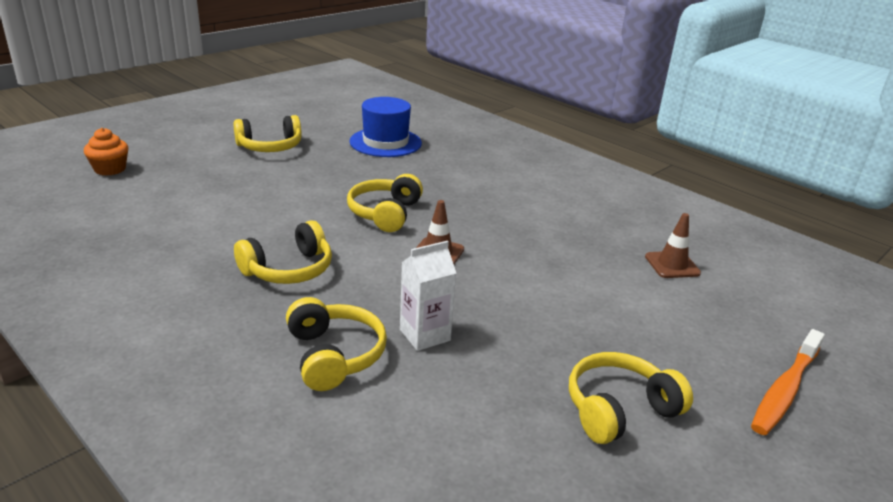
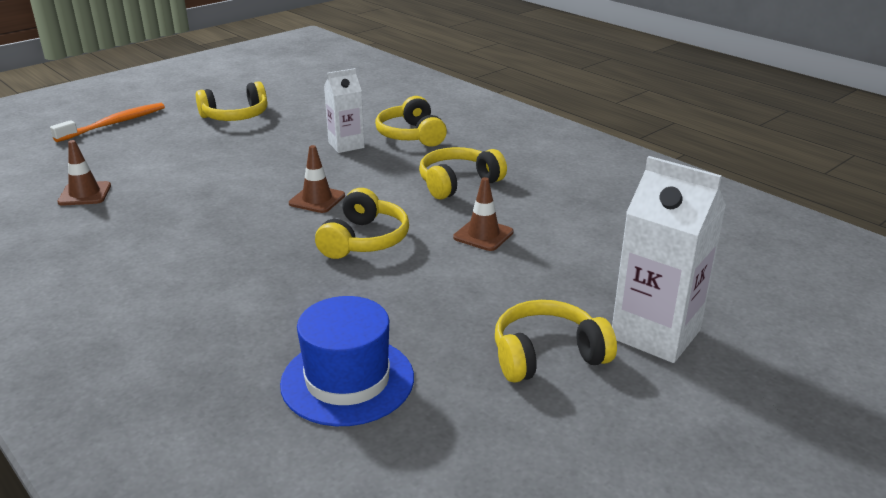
camera: 175 degrees left, 0 degrees up
(110, 169) = (743, 294): orange cupcake -> none
(195, 153) = (655, 334): none -> white carton
(282, 215) = (483, 235): none -> brown traffic cone

